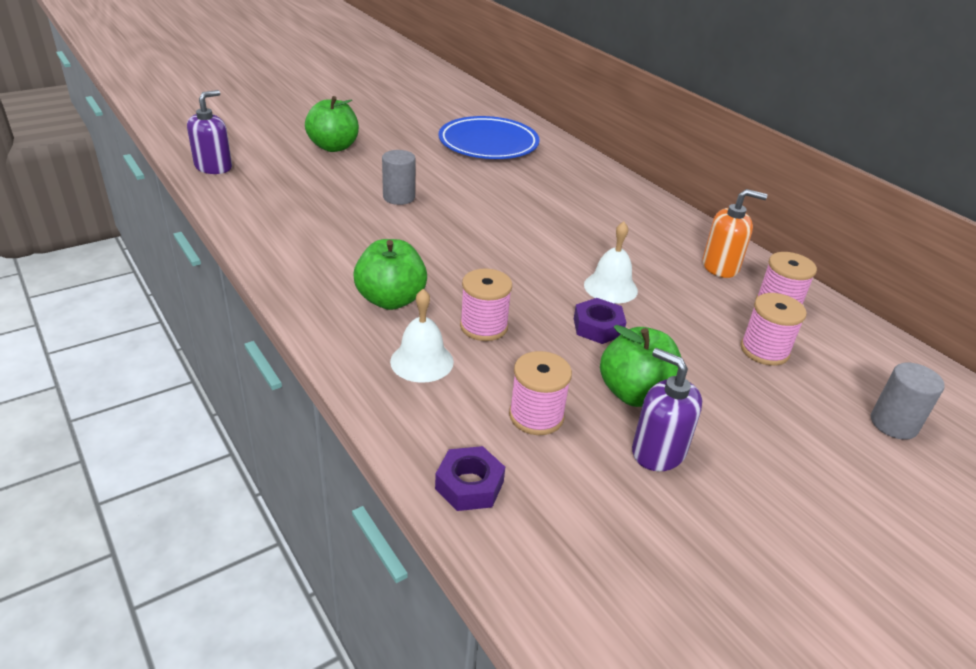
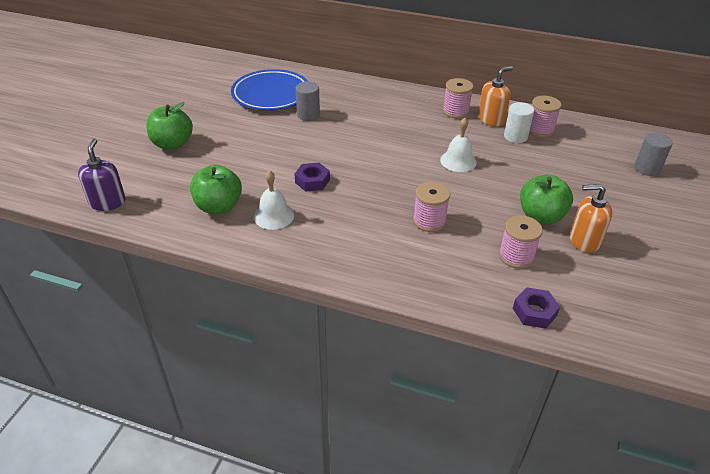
camera: 35 degrees left, 5 degrees up
(391, 300) = (360, 234): green apple -> green apple (218, 206)
(399, 197) = (270, 161): grey cylinder -> grey cylinder (308, 115)
(422, 361) = (426, 261): white bell -> white bell (274, 216)
(598, 327) = (481, 188): purple nut -> purple nut (312, 181)
(658, 451) = (584, 241): purple soap dispenser -> orange soap dispenser
(728, 297) = (515, 137): none -> white cylinder
(764, 350) = (562, 159): pink spool -> pink spool (455, 111)

